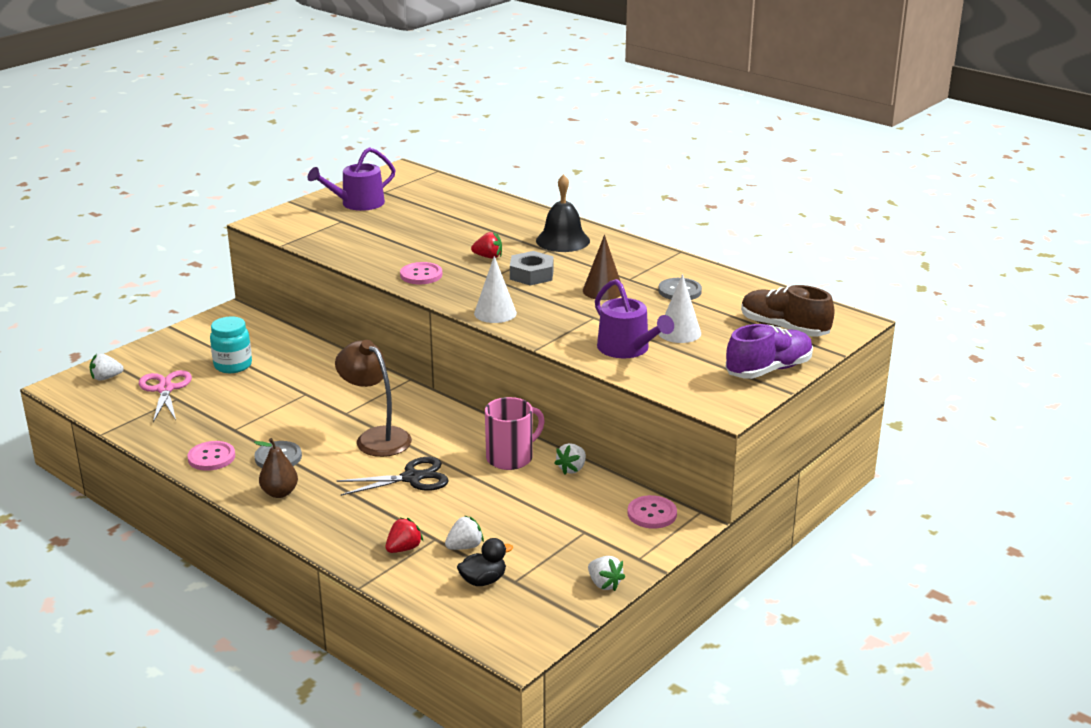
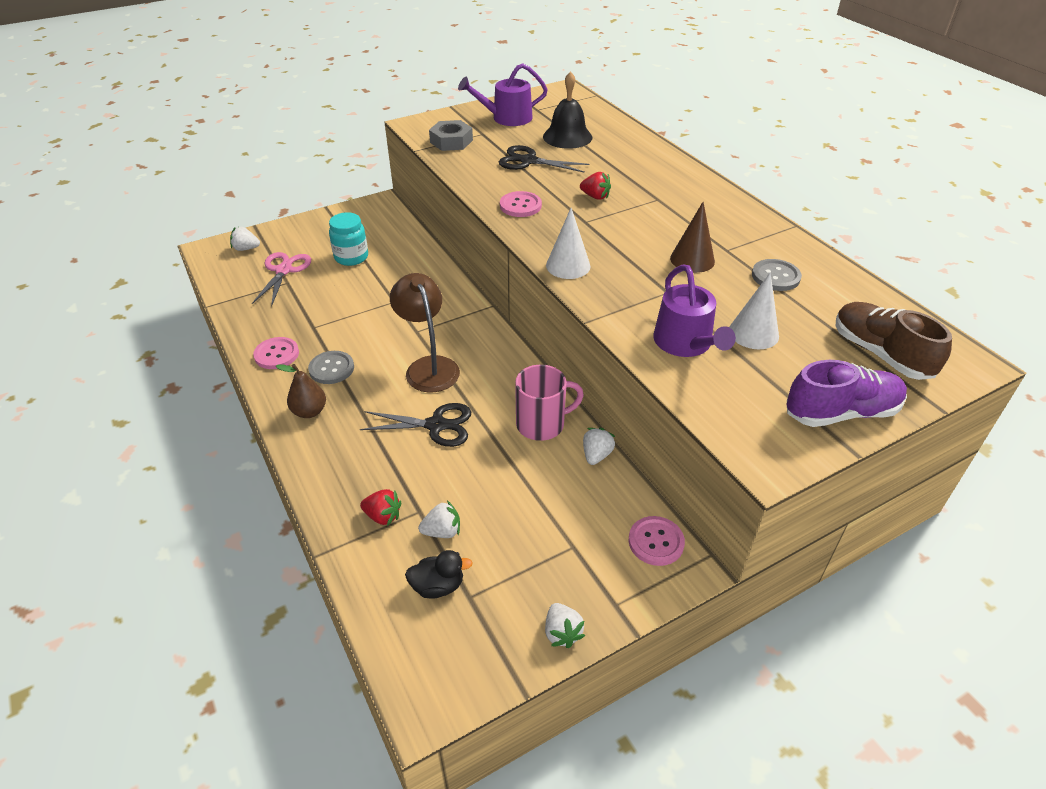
camera: 20 degrees right, 15 degrees up
(404, 548) = (383, 516): red strawberry -> red strawberry turned 45 degrees clockwise
(405, 238) = (528, 161): none -> black scissors
(531, 274) = (627, 225): grey nut -> grey nut (451, 141)
(562, 240) = (678, 190): black bell -> black bell (567, 137)
(572, 469) = (596, 455): white strawberry -> white strawberry turned 150 degrees clockwise

